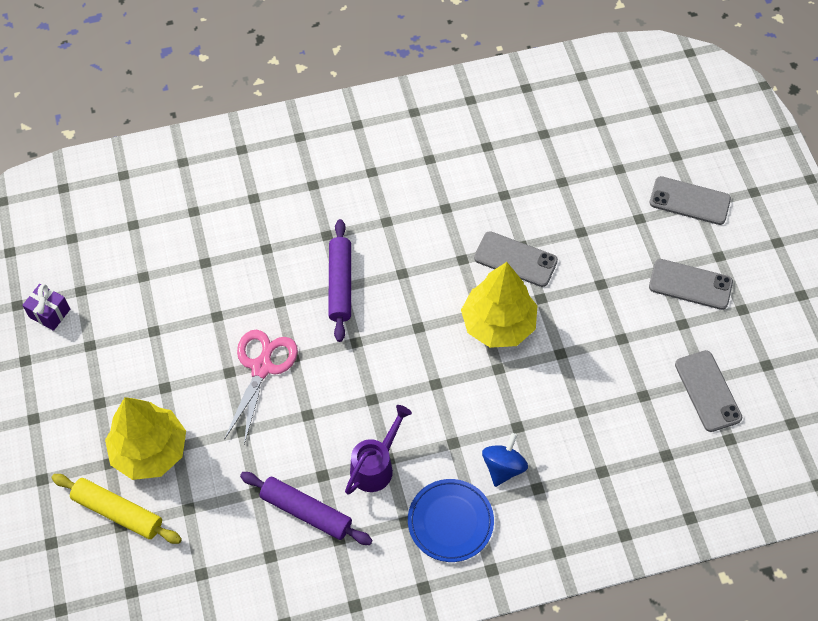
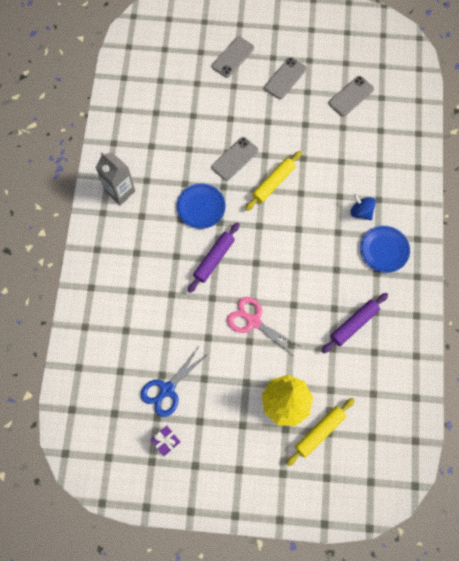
camera: 70 degrees left, 10 degrees up
(123, 290) = (167, 390): none -> blue scissors
(340, 284) = (214, 259): purple rolling pin -> purple rolling pin turned 75 degrees counterclockwise
(375, 466) = (338, 278): purple watering can -> none
(398, 133) = (120, 191): none -> grey carton
(416, 241) = (201, 207): none -> blue plate
(498, 324) = (273, 183): yellow tree -> yellow rolling pin
(707, 391) = (351, 96): grey phone -> grey phone turned 45 degrees counterclockwise

